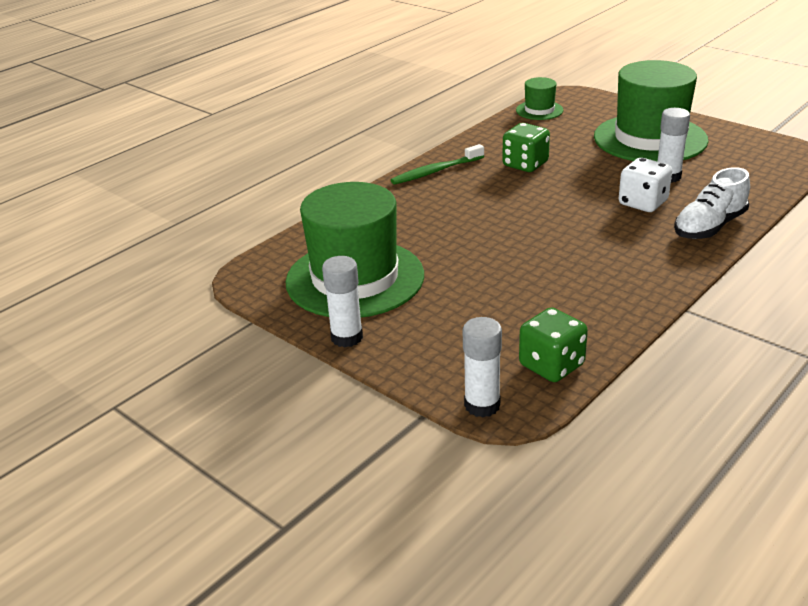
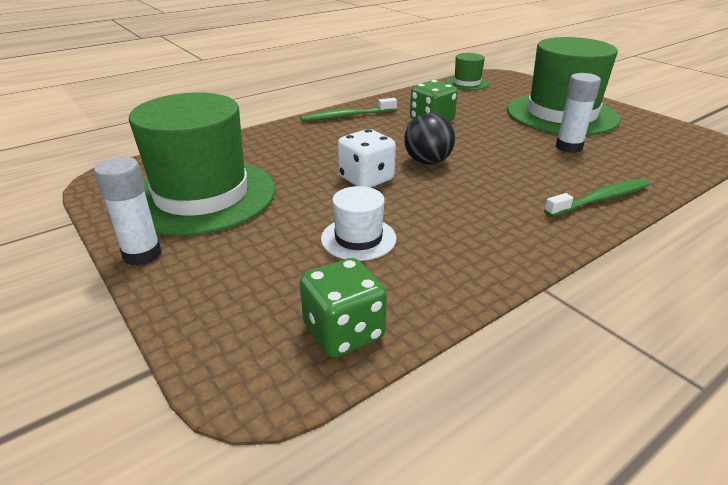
camera: 10 degrees right, 0 degrees up
(482, 405) = (224, 372): white glue stick -> none
(521, 294) = (358, 238): none -> white hat
(544, 212) = (427, 162): none -> black ball
(643, 203) = (534, 167): white dice -> white dice (366, 179)
(709, 226) = (600, 199): white shoe -> green toothbrush

